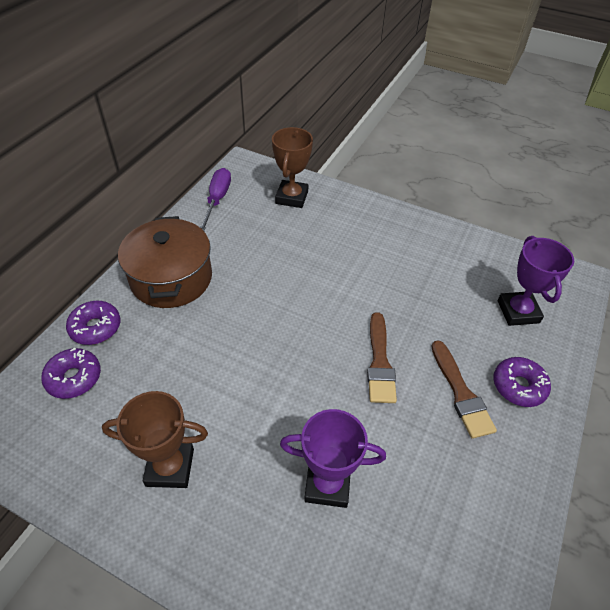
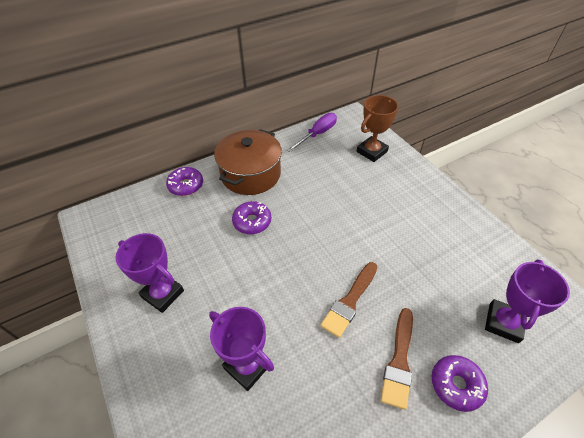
camera: 35 degrees right, 0 degrees up
(74, 378) = (153, 210): purple donut -> purple donut (252, 222)
(170, 467) = (163, 294): brown trophy -> purple trophy

